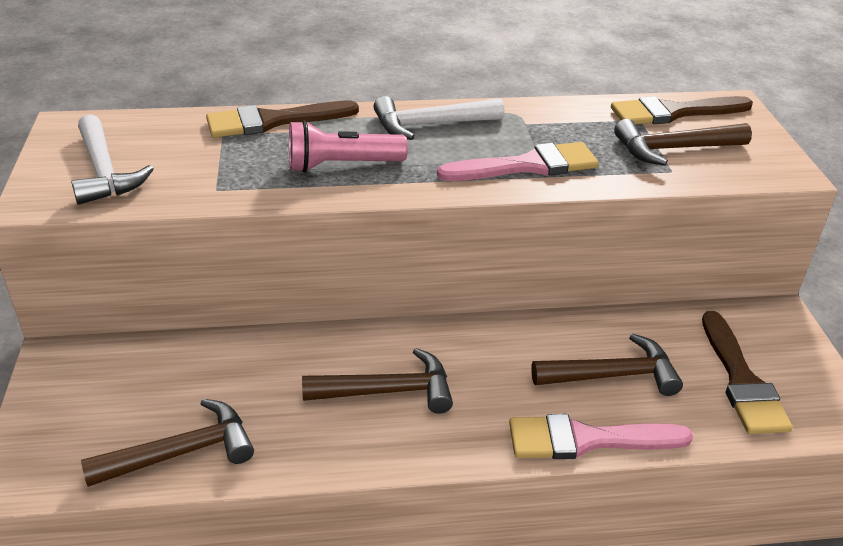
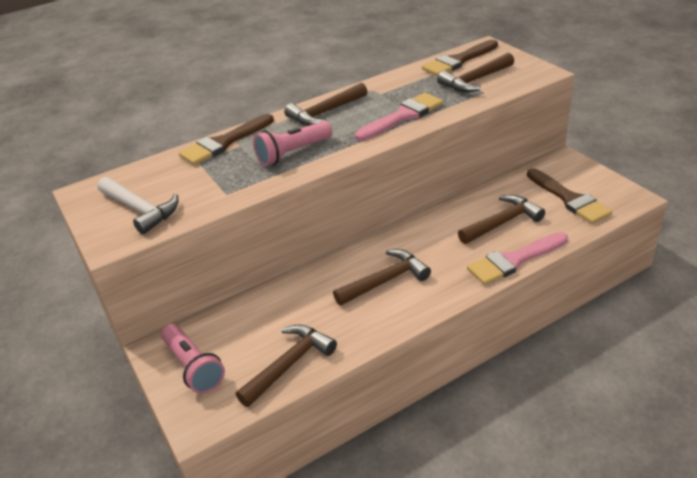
camera: 20 degrees left, 0 degrees up
(73, 402) = (193, 367): none -> pink flashlight
(430, 125) = (325, 113): white hammer -> brown hammer

